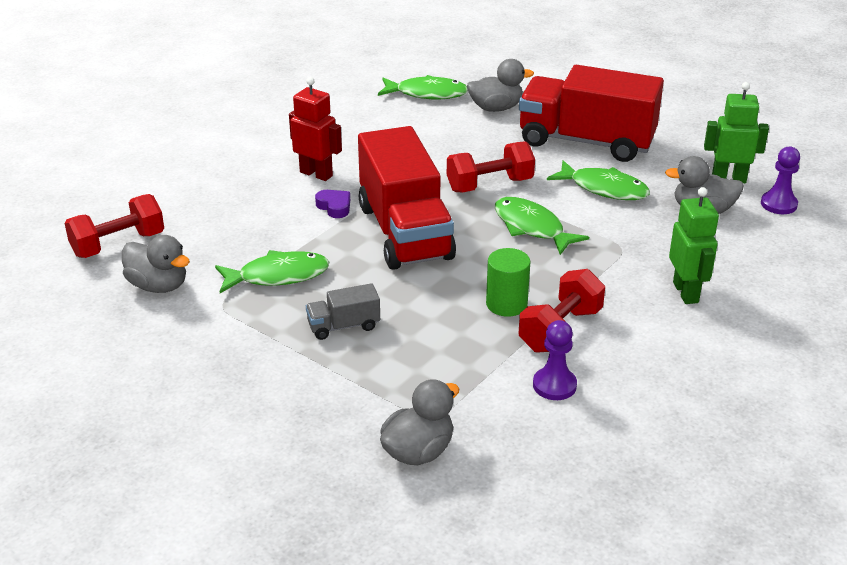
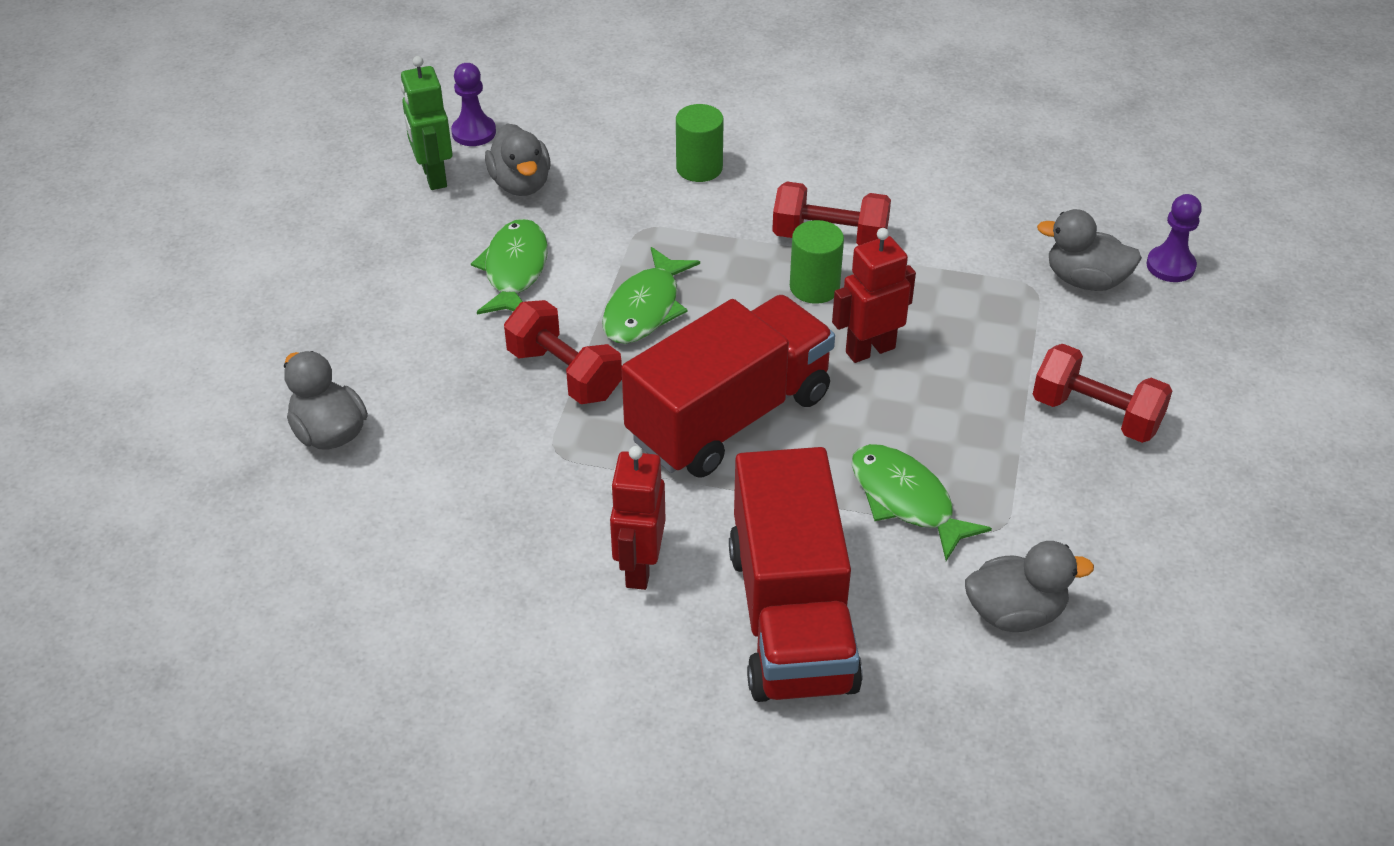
camera: 115 degrees left, 10 degrees up
(118, 244) = (966, 714): red dumbbell -> red dumbbell (1096, 414)
(158, 286) = (1015, 613): grey duck -> grey duck turned 75 degrees clockwise
(334, 207) = (714, 510): purple heart -> none
(344, 326) = (952, 401): grey truck -> none
(422, 307) = (870, 350): none -> red robot
(427, 94) = (311, 531): green fish -> none
(554, 385) = (920, 220): purple pawn -> purple pawn (1170, 266)
(586, 141) = (394, 313): red truck -> red truck (791, 617)
(686, 292) = (699, 168): green robot -> green cylinder

